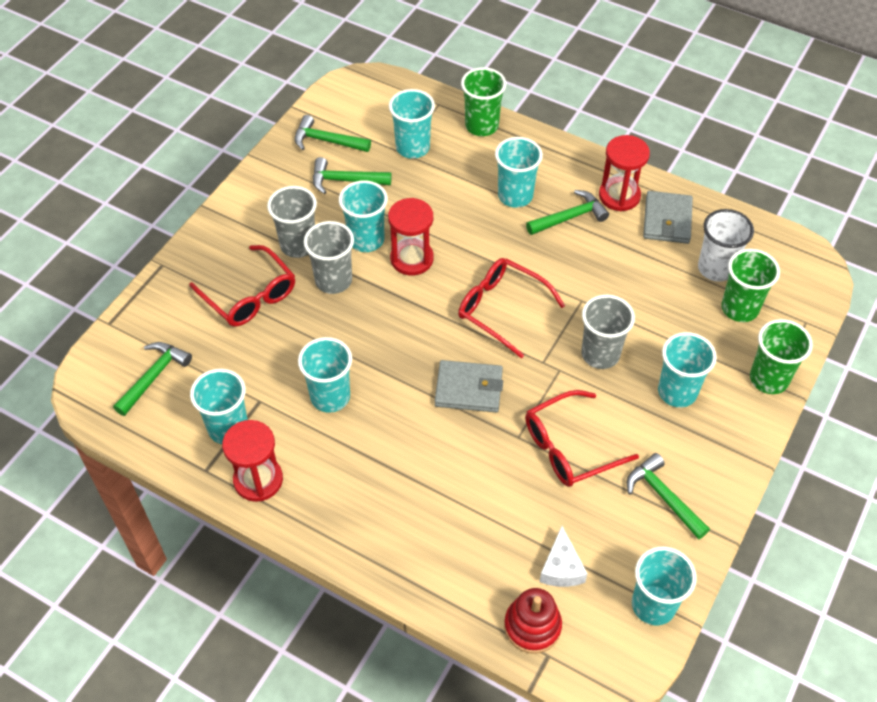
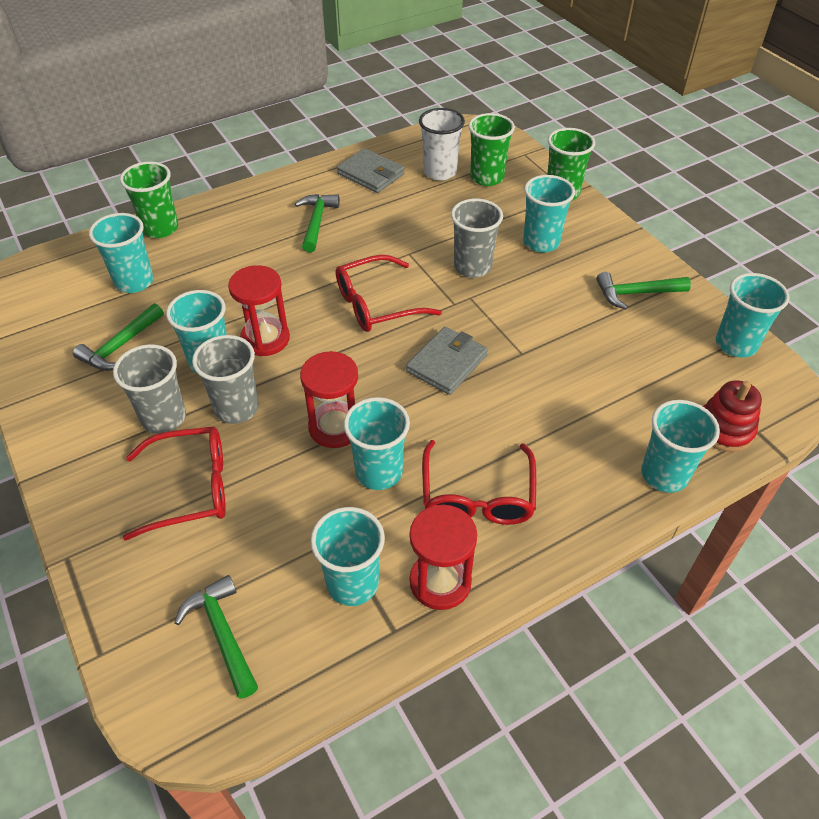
camera: 60 degrees left, 5 degrees down
(327, 141) = (54, 338): green hammer -> none
(515, 196) = (261, 242): turquoise cup -> turquoise cup (664, 474)
(561, 568) = (673, 384): white cheese -> none
(569, 447) = (554, 326): red glasses -> red glasses (477, 496)
(619, 196) = (321, 187): red hourglass -> red hourglass (335, 427)

